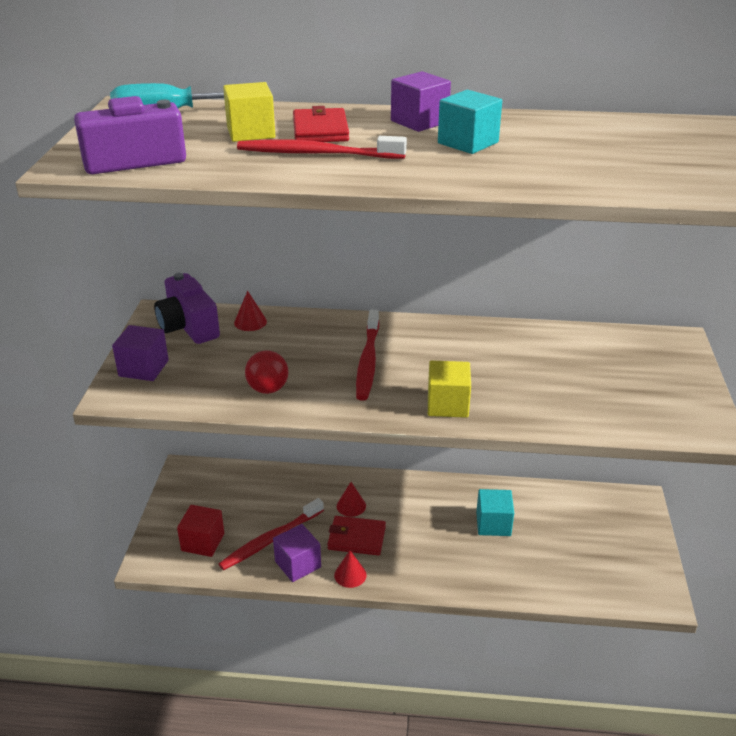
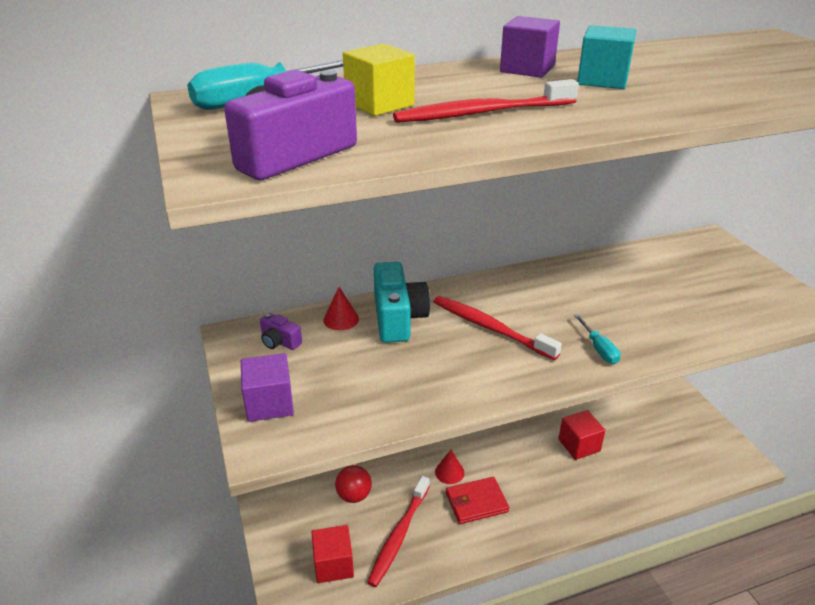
camera: 25 degrees left, 0 degrees up
(188, 326) = (280, 342): purple camera -> purple camera, size x0.50
(268, 389) = (422, 385): red ball -> red ball (354, 495)
(297, 333) = (398, 318): none -> turquoise camera
(298, 564) = (442, 551): purple cube -> none
(320, 130) = (447, 90): red wallet -> none
(350, 575) = (496, 542): red cone -> none
(368, 361) = (490, 328): red toothbrush -> red toothbrush turned 150 degrees clockwise
(447, 405) = (599, 349): yellow cube -> turquoise screwdriver
(493, 524) = (579, 445): turquoise cube -> red cube

